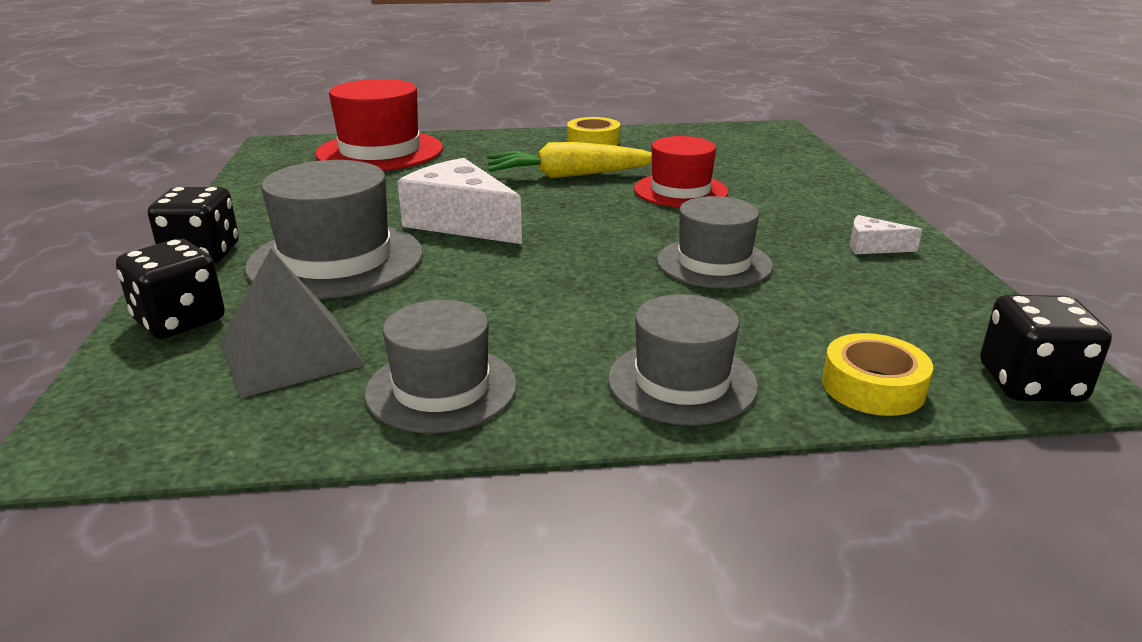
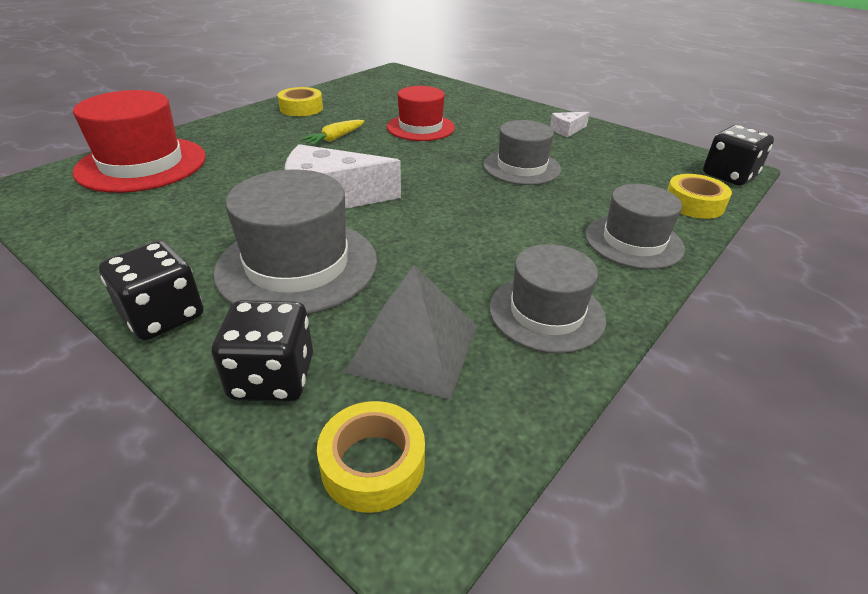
camera: 45 degrees left, 10 degrees up
(123, 401) = (373, 464): none -> yellow tape
(569, 176) = (335, 138): yellow carrot -> yellow carrot, size x0.55

